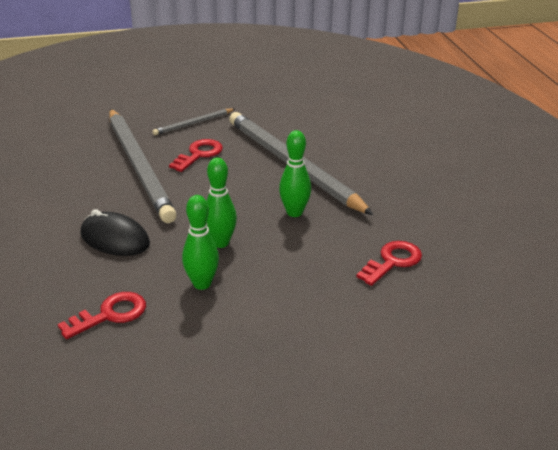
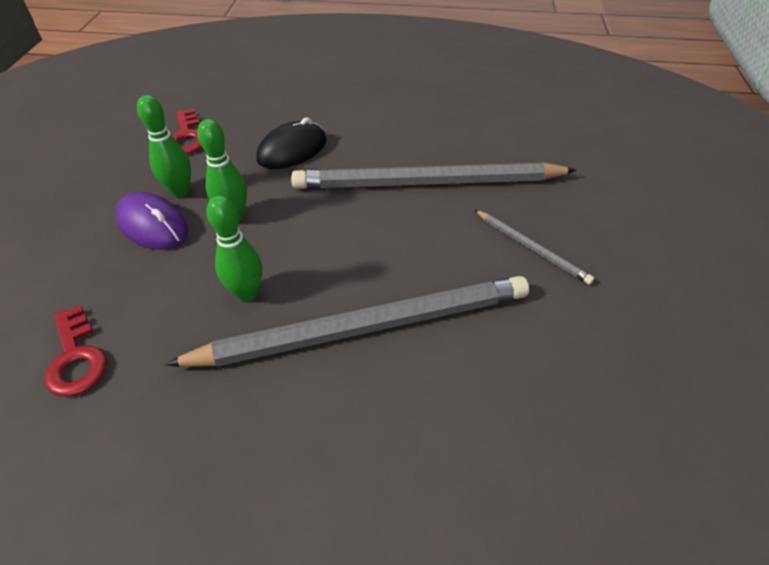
camera: 110 degrees right, 15 degrees up
(193, 123) = (531, 248): grey pencil -> grey pencil turned 150 degrees clockwise
(199, 154) = (437, 237): red key -> none
(253, 281) = (153, 225): none -> purple mouse

